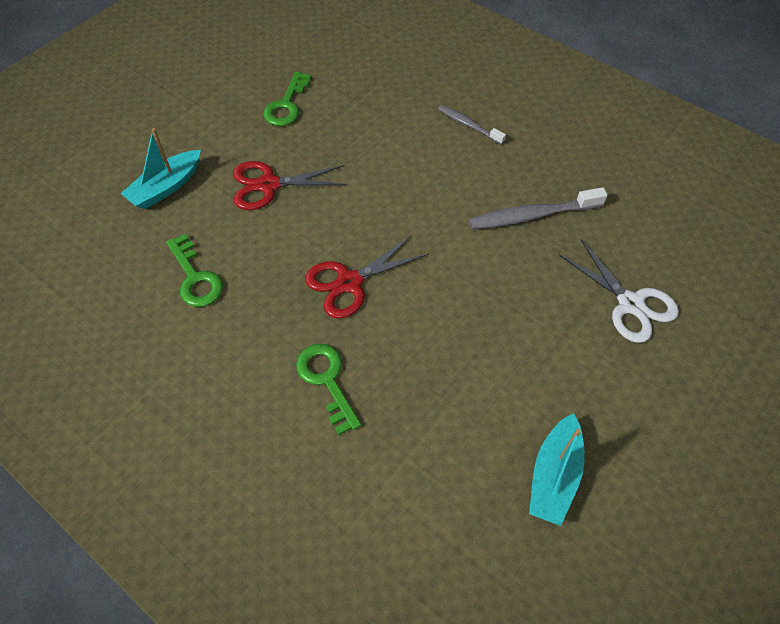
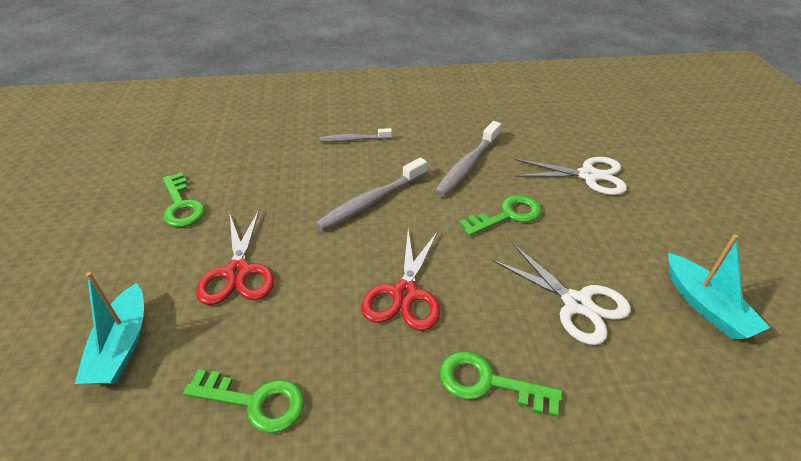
camera: 45 degrees left, 15 degrees down
(269, 185) = (238, 272): red scissors -> red scissors turned 45 degrees counterclockwise
(414, 193) = (371, 201): none -> grey toothbrush
(456, 387) = (576, 304): none -> white scissors
(502, 283) = (507, 215): none -> green key

